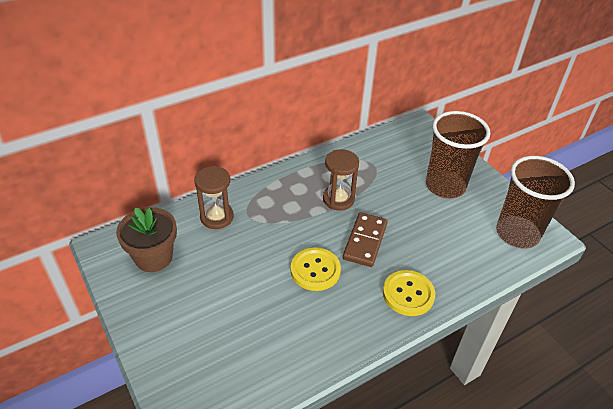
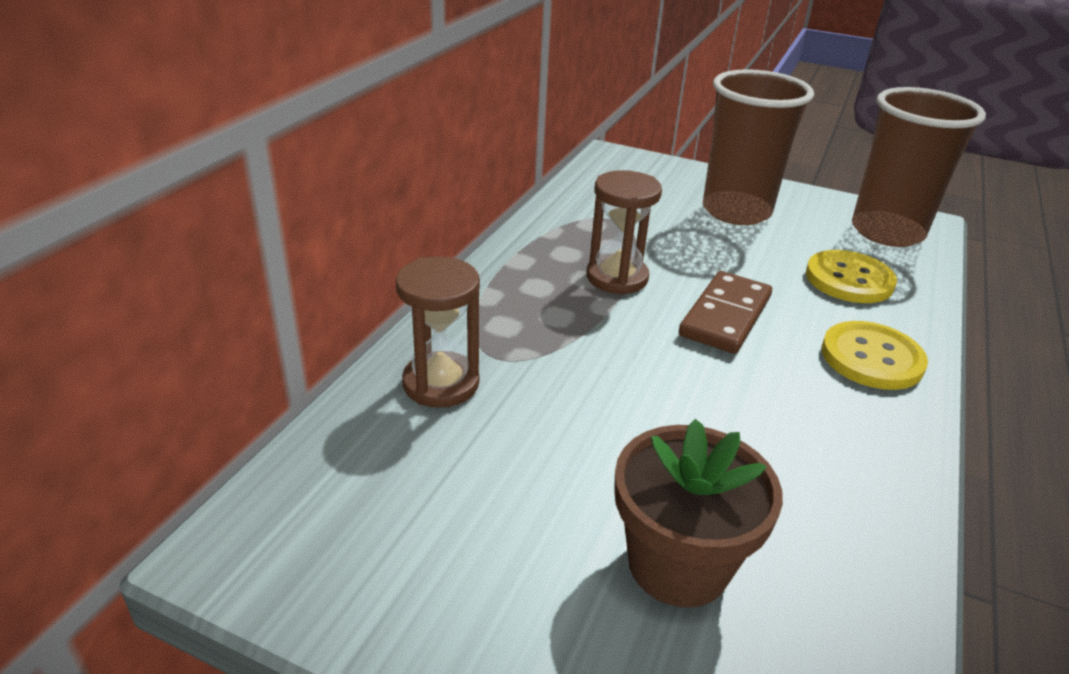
camera: 35 degrees left, 10 degrees down
(153, 257) = (383, 512): brown flower pot -> brown flower pot (678, 564)
(315, 270) = (707, 388): yellow button -> yellow button (849, 279)
(365, 241) = (725, 316): brown domino -> brown domino turned 45 degrees clockwise

